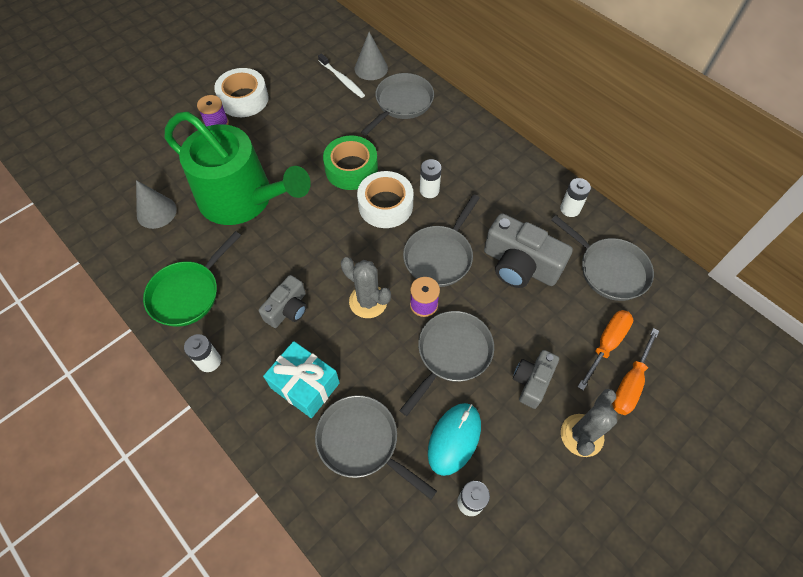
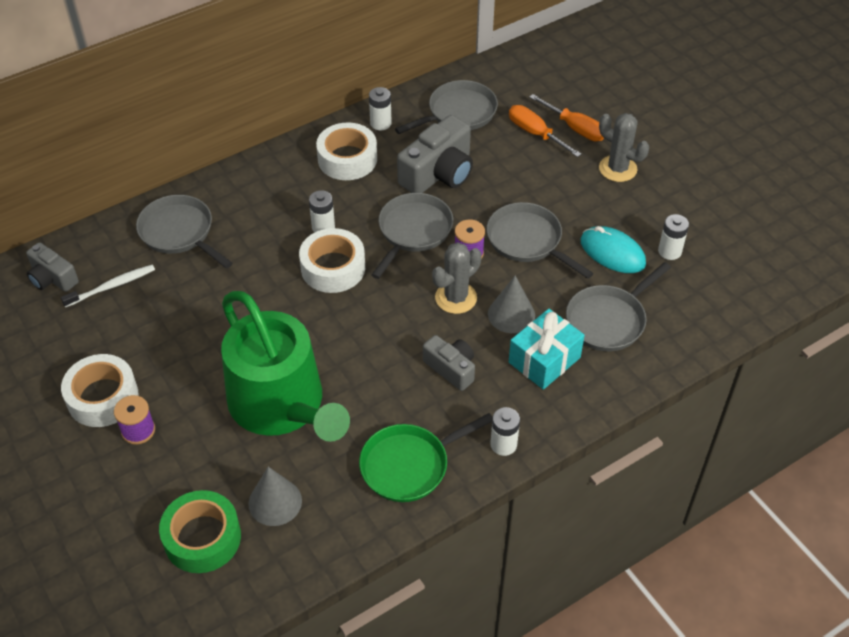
camera: 80 degrees left, 10 degrees down
(188, 293) = (410, 465): green pan -> green pan turned 105 degrees clockwise
(243, 199) = (282, 405): green watering can -> green watering can turned 105 degrees clockwise
(351, 169) = (268, 293): green tape -> green tape (202, 538)
(371, 68) = (103, 254): grey cone -> grey cone (511, 314)
(440, 256) = (413, 232): grey pan -> grey pan turned 105 degrees counterclockwise
(515, 192) = (347, 159): none -> white tape
(532, 381) = (564, 190): grey camera -> grey camera (52, 278)

